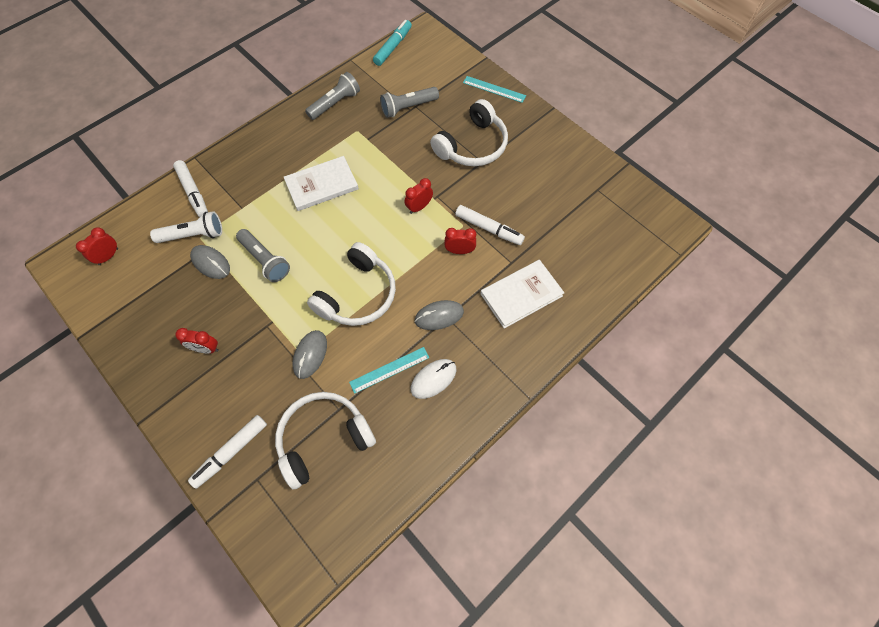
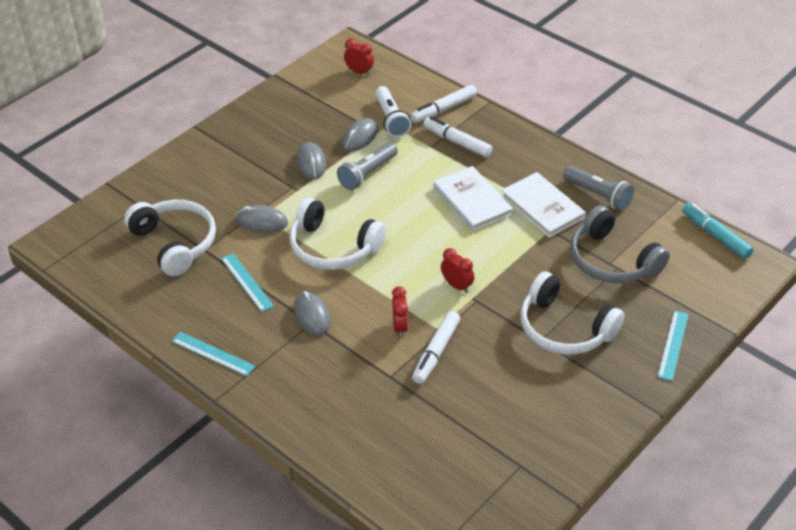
camera: 85 degrees right, 20 degrees down
(206, 348) = (266, 151): red clock -> none
(231, 452) = (165, 185): white marker -> white marker (457, 142)
(236, 307) = (311, 163): none -> grey mouse
(393, 47) = (715, 235): turquoise marker -> turquoise marker turned 150 degrees counterclockwise
(408, 107) = (612, 261): grey flashlight -> grey headphones
(433, 379) = (237, 317): white mouse -> none
(476, 400) = (213, 353): none -> turquoise ruler
(521, 295) = (345, 387): white book -> white book (542, 207)

